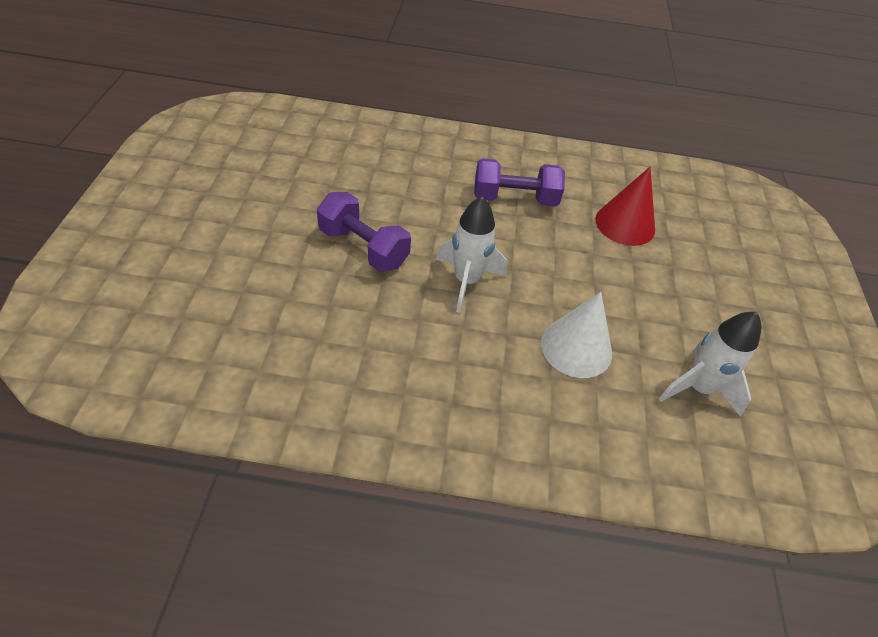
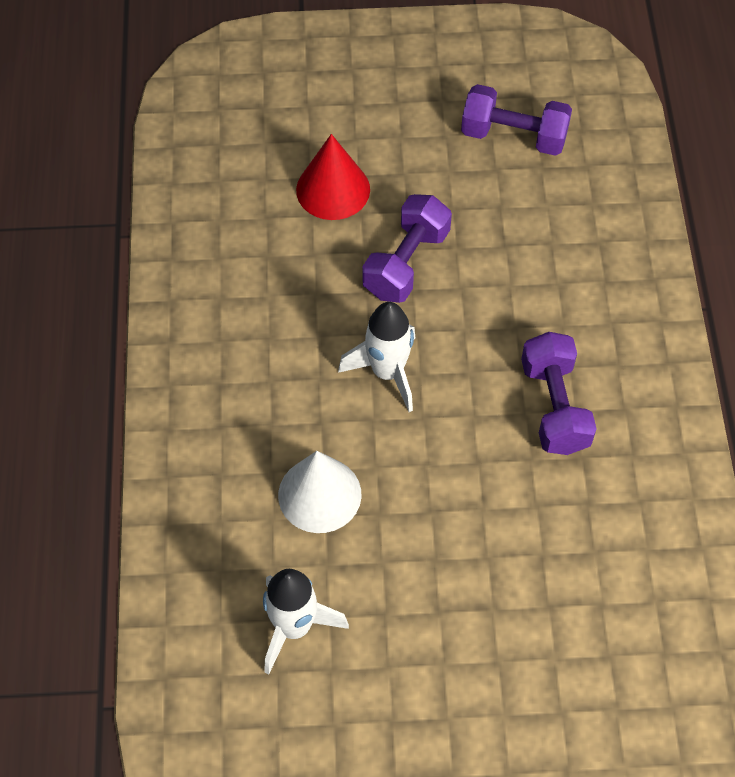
camera: 85 degrees right, 10 degrees up
(267, 163) = (514, 136): none -> purple dumbbell
(625, 224) = (555, 547): red cone -> red cone (333, 189)

